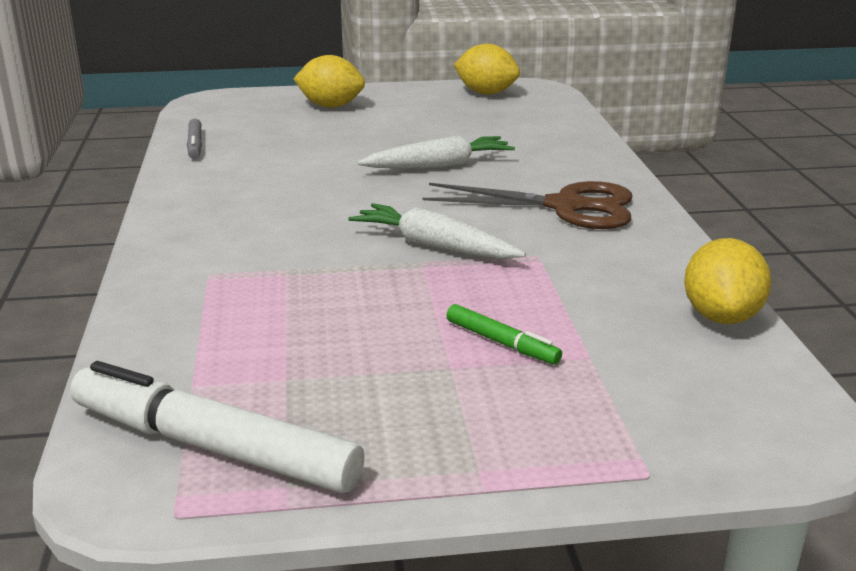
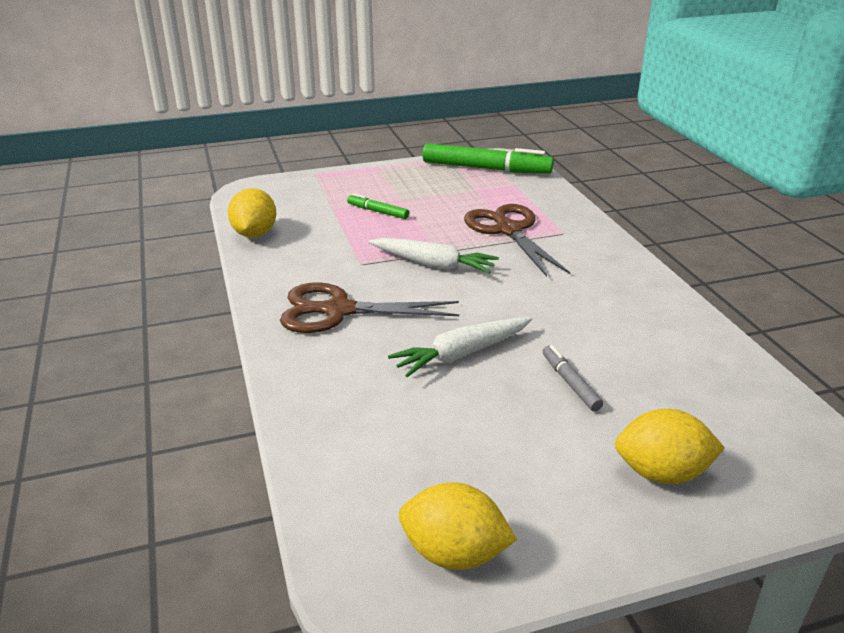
camera: 170 degrees right, 5 degrees up
(195, 145) = (731, 362): grey marker -> grey marker (570, 383)
(213, 447) = (486, 169): white marker -> green marker
(289, 286) = (508, 230): none -> brown scissors

